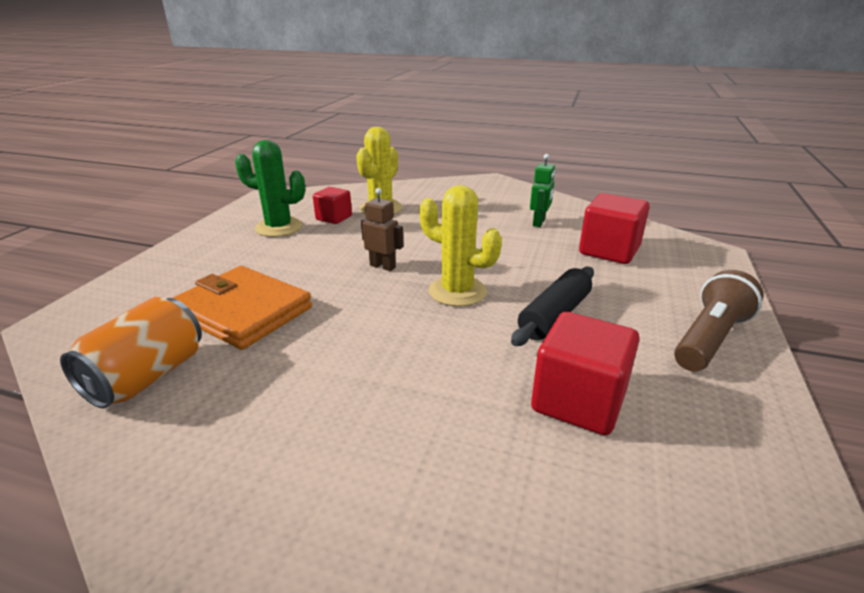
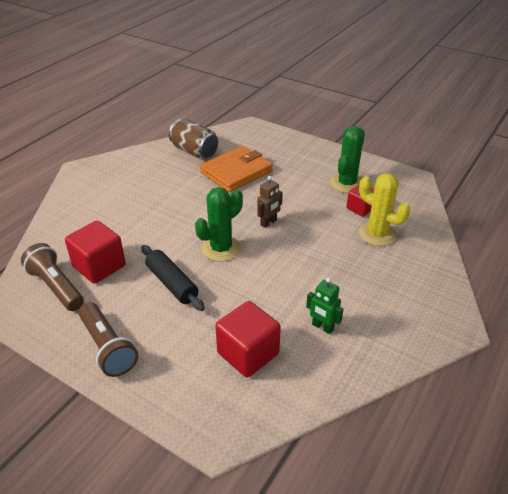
camera: 105 degrees right, 10 degrees up
(147, 377) = (194, 151): orange can -> brown can
(457, 291) = (221, 249): yellow cactus -> green cactus
(671, 441) = (56, 286): none -> brown flashlight

